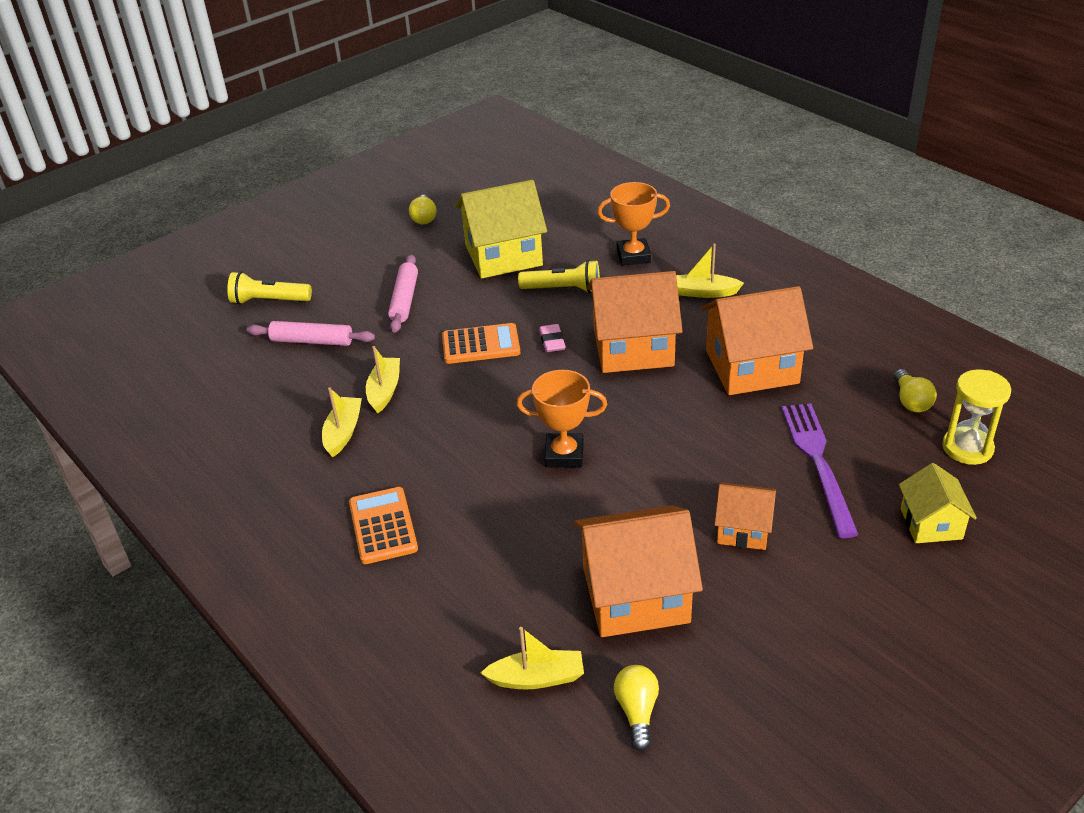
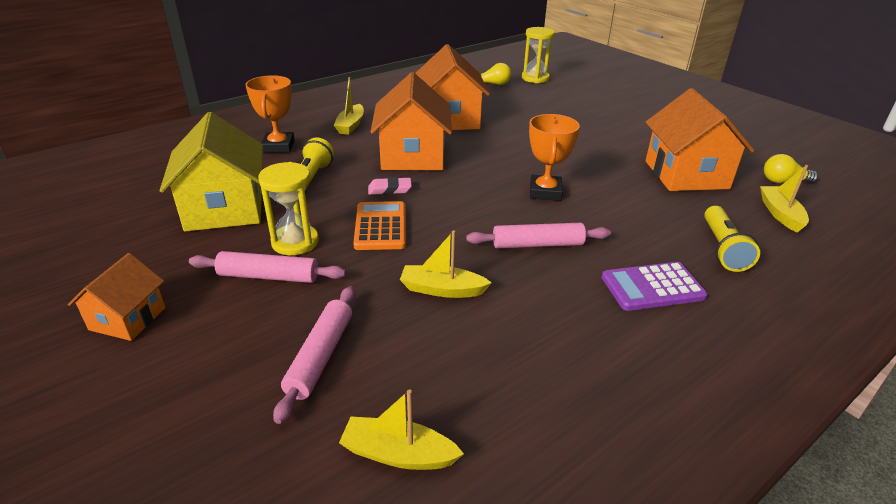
camera: 90 degrees left, 5 degrees down
(269, 301) = (187, 415): yellow flashlight -> yellow flashlight (722, 248)
(343, 432) = (512, 319): yellow boat -> yellow boat (398, 454)
(383, 526) = (652, 287): orange calculator -> purple calculator
(424, 218) = (87, 261): yellow light bulb -> none
(453, 302) = (295, 242): none -> yellow hourglass
(455, 448) = (537, 244): none -> pink rolling pin
(743, 529) = (614, 137): orange house -> orange house (128, 319)
(818, 462) = (549, 112): purple fork -> none
(931, 523) = (597, 93): yellow house -> none

